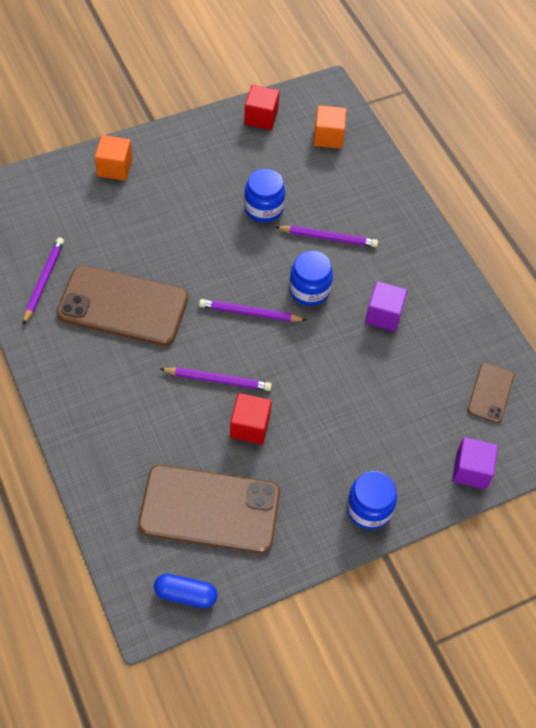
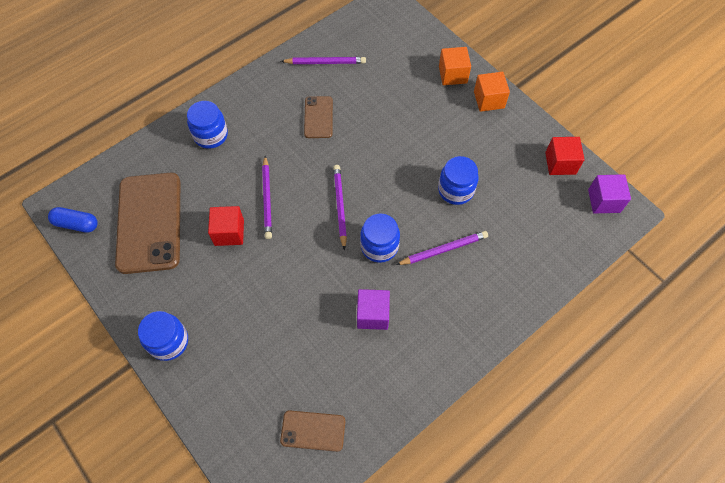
camera: 80 degrees right, 5 degrees up
(105, 423) = (211, 135): none -> blue jar
(123, 306) = (318, 117): brown phone -> brown phone, size x0.50
(185, 595) = (76, 224): blue capsule -> blue capsule turned 75 degrees counterclockwise
(328, 137) = (565, 223): orange cube -> orange cube (489, 100)
(328, 238) = (443, 249): purple pencil -> purple pencil turned 105 degrees counterclockwise
(471, 470) = (223, 425): purple cube -> purple cube (604, 201)

